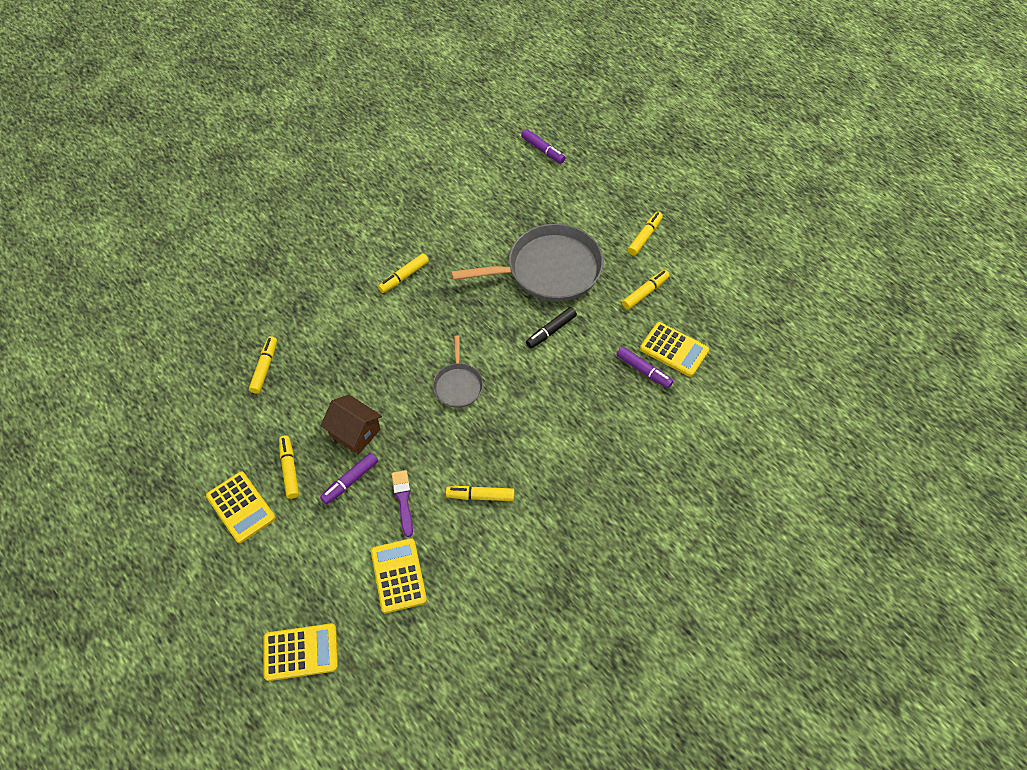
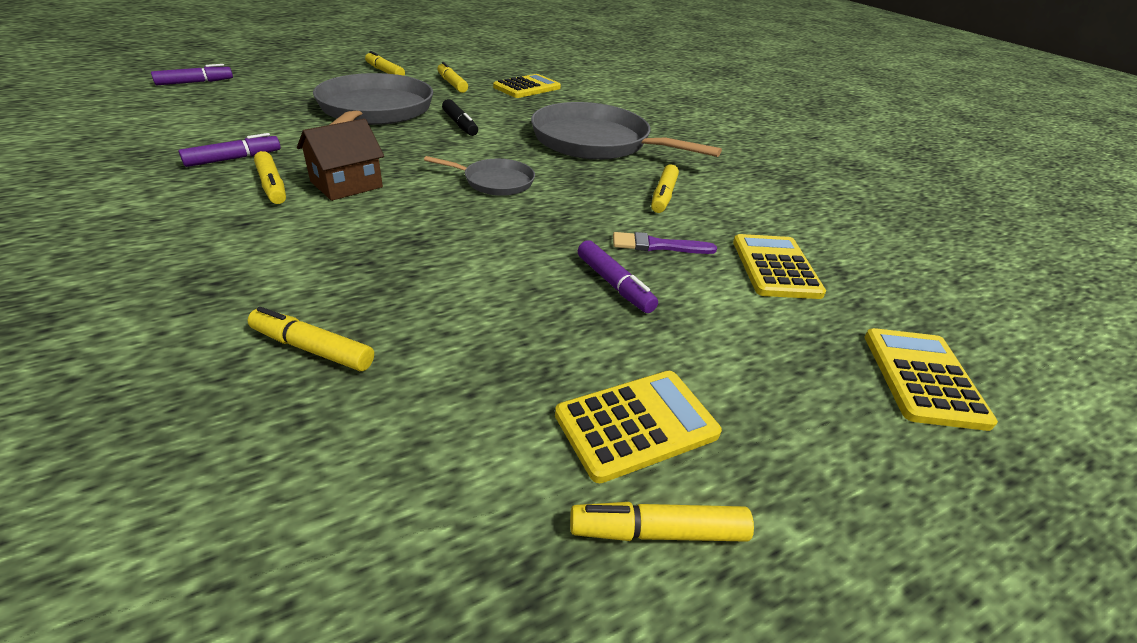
camera: 80 degrees left, 20 degrees down
(289, 469) = (570, 345): yellow marker -> yellow marker (658, 531)
(355, 432) = (526, 267): brown house -> brown house (346, 184)
(398, 575) = (775, 267): yellow calculator -> yellow calculator turned 90 degrees clockwise
(565, 433) = (596, 142): none -> grey pan
(643, 370) = (541, 101): purple marker -> purple marker (234, 159)

